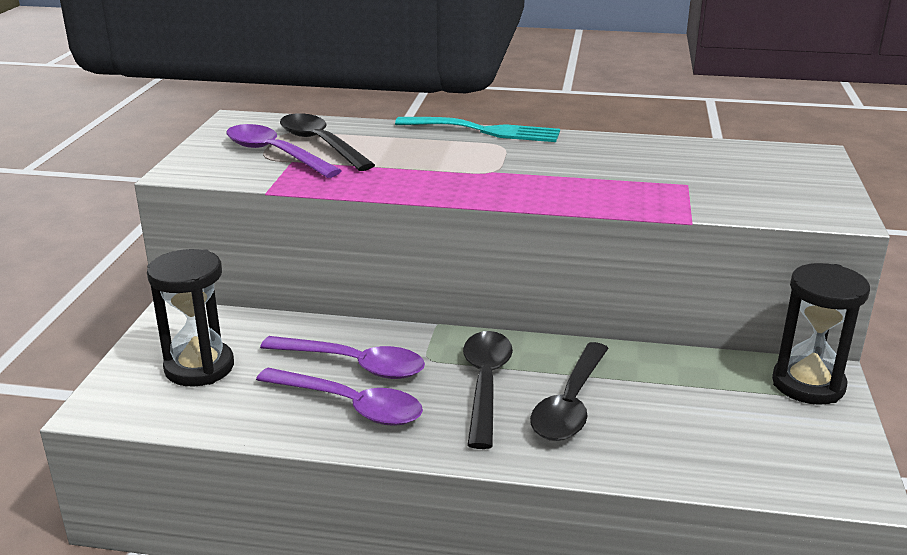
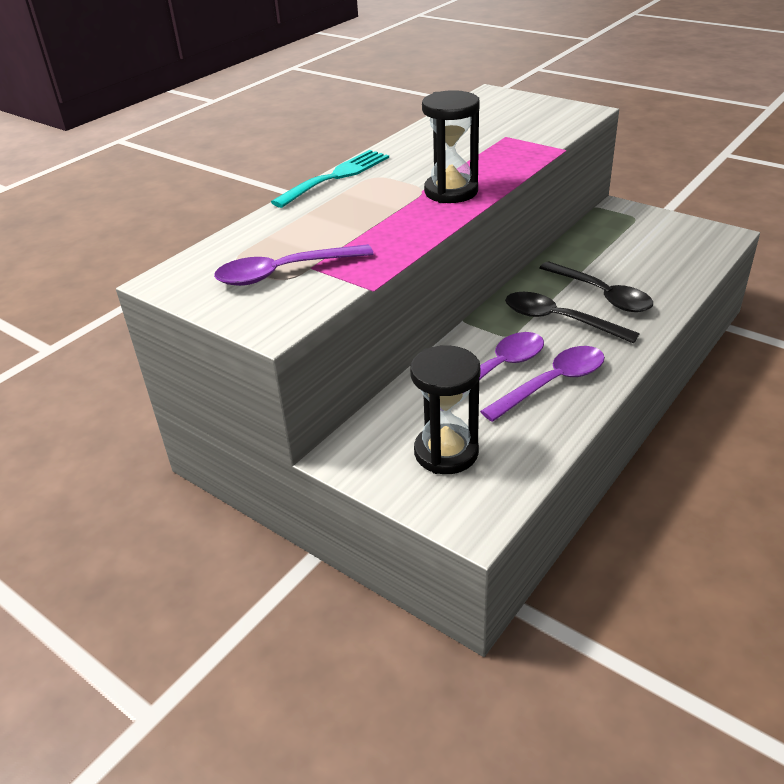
camera: 60 degrees left, 10 degrees up
(321, 144) = (285, 247): black spoon -> none
(808, 384) = (624, 216): black hourglass -> black hourglass (451, 192)

